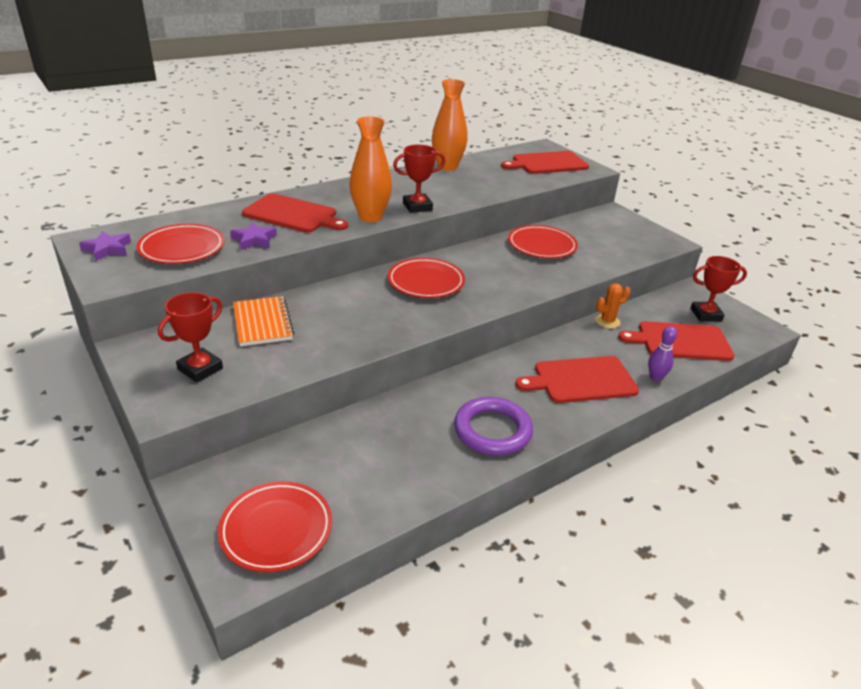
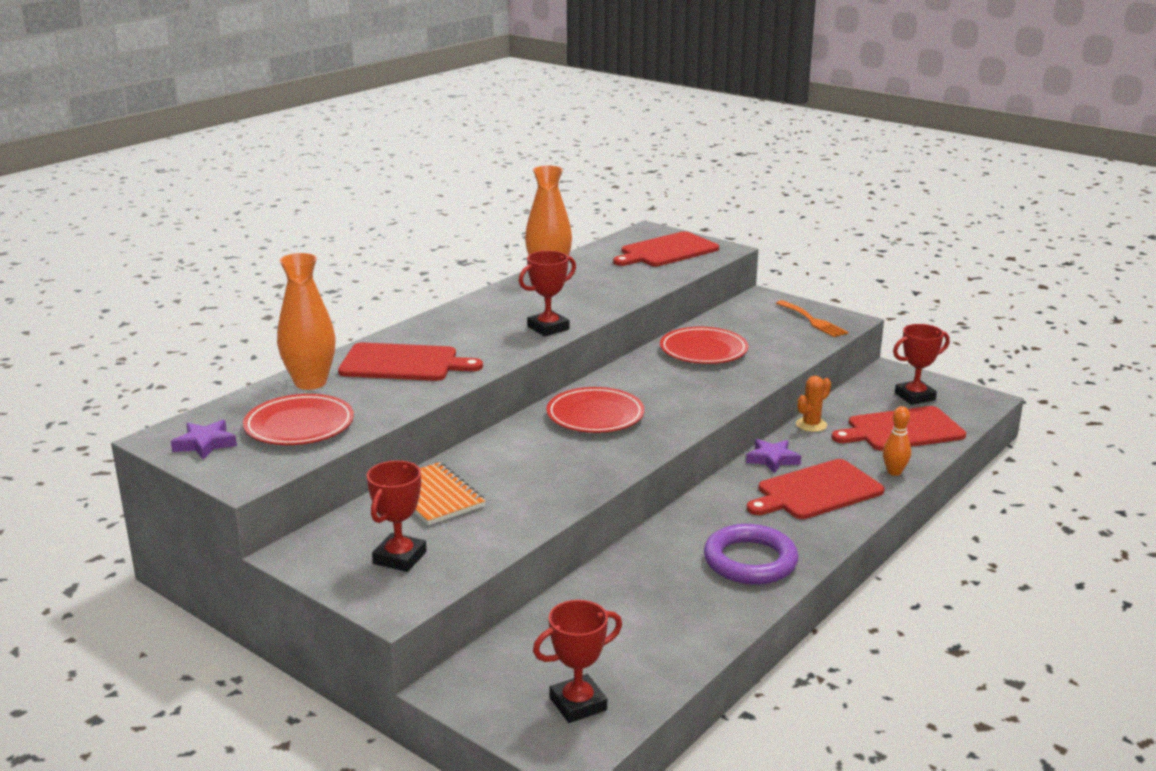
camera: 15 degrees left, 10 degrees down
(254, 240) = (381, 400): purple star -> purple star (772, 459)
(276, 529) = (578, 704): red plate -> red trophy
(370, 217) = (501, 349): orange vase -> orange vase (310, 382)
(642, 237) = (812, 321): none -> orange fork
(655, 377) = (894, 472): purple bowling pin -> orange bowling pin

